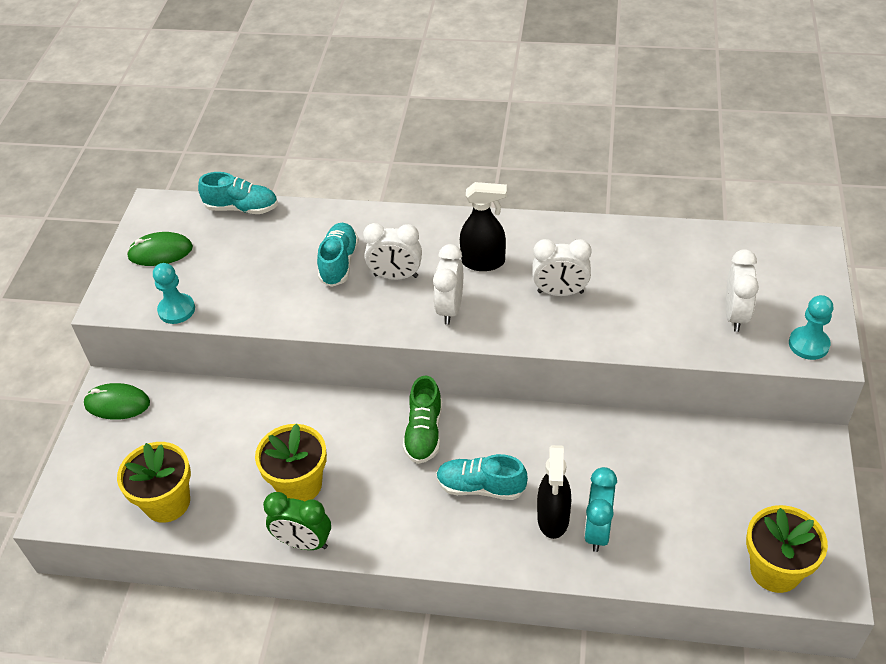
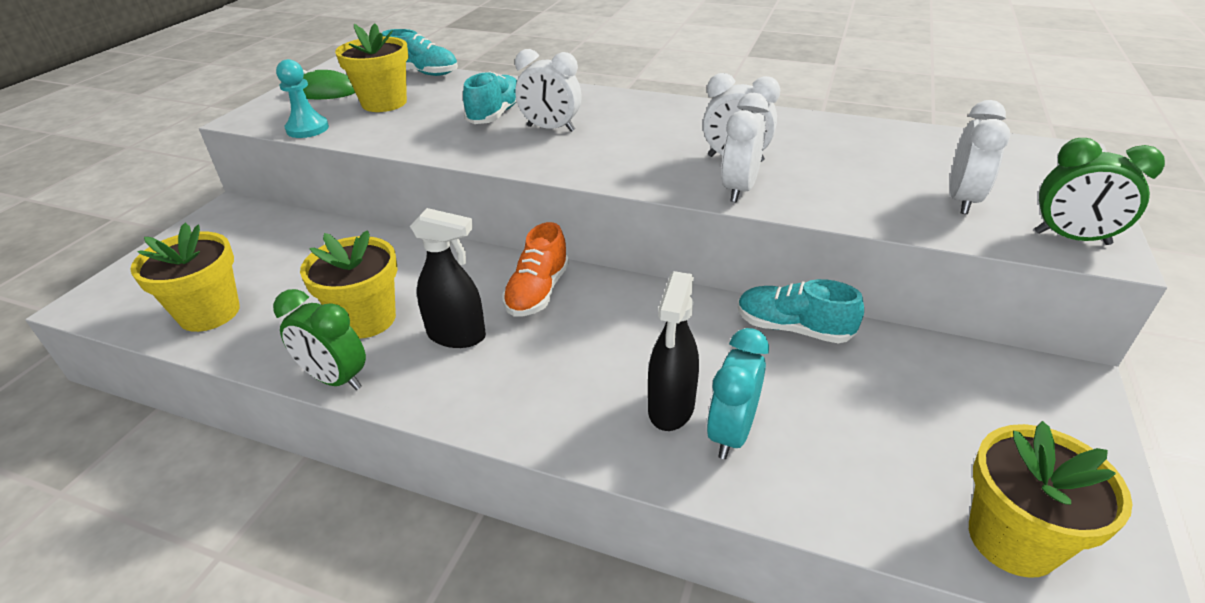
camera: 10 degrees right, 10 degrees down
(117, 404) = (226, 222): green mouse -> none
(228, 261) = (384, 103): none -> yellow flower pot
(424, 432) = (538, 292): green shoe -> orange shoe
(450, 308) = (599, 158): white clock -> white clock (739, 189)
(481, 487) = (586, 356): turquoise shoe -> turquoise shoe (793, 328)
(483, 262) = (653, 128): black spray bottle -> black spray bottle (457, 336)
(808, 344) = (1071, 238): turquoise pawn -> green clock

